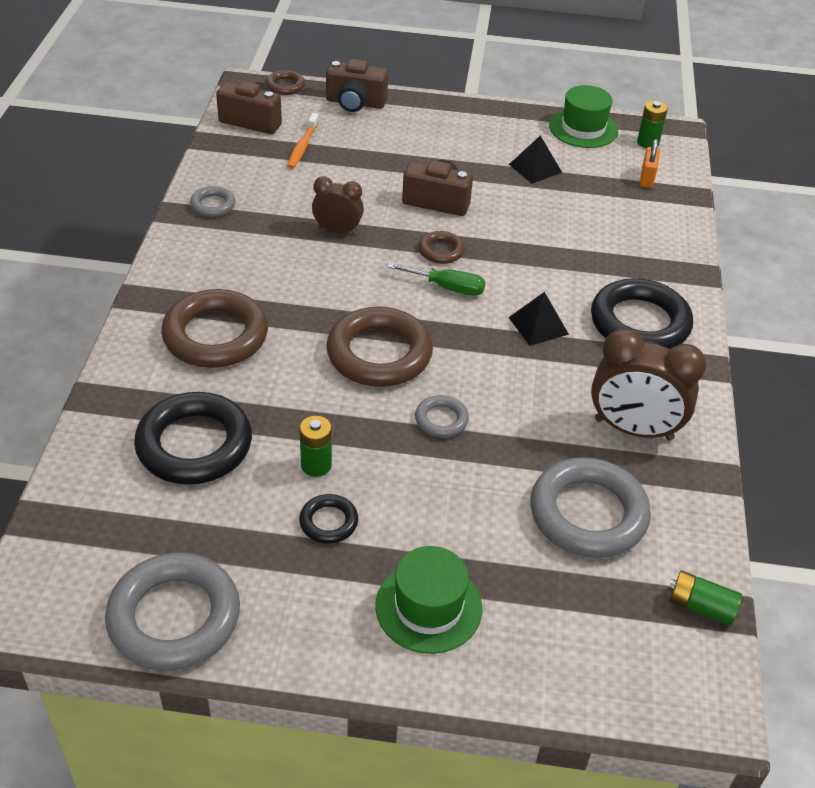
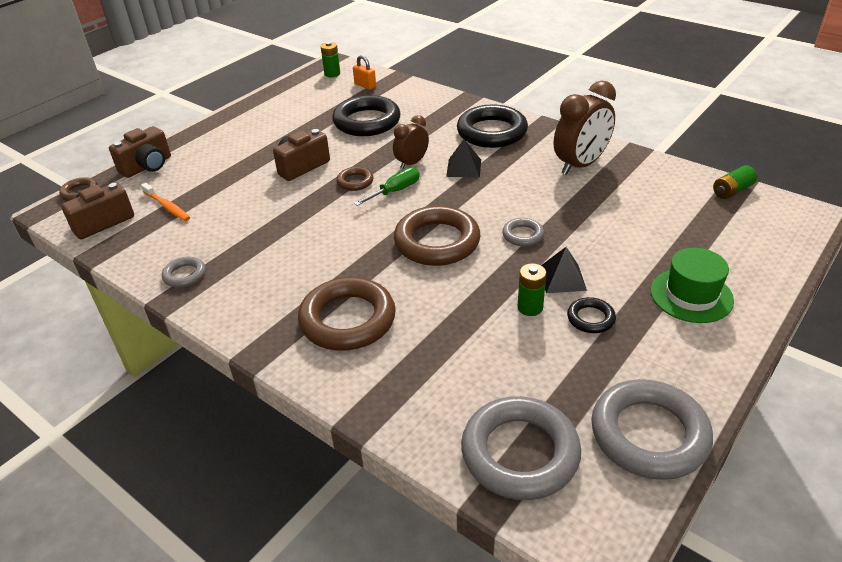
camera: 55 degrees left, 5 degrees down
(194, 445) = (466, 368): black ring -> black ring (367, 121)
(337, 230) = (286, 220): brown clock -> brown clock (412, 163)
(535, 168) = (311, 119): black pyramid -> black pyramid (562, 278)
(583, 128) = (292, 89): green hat -> none
(588, 514) = (641, 205): grey ring -> grey ring (520, 453)

